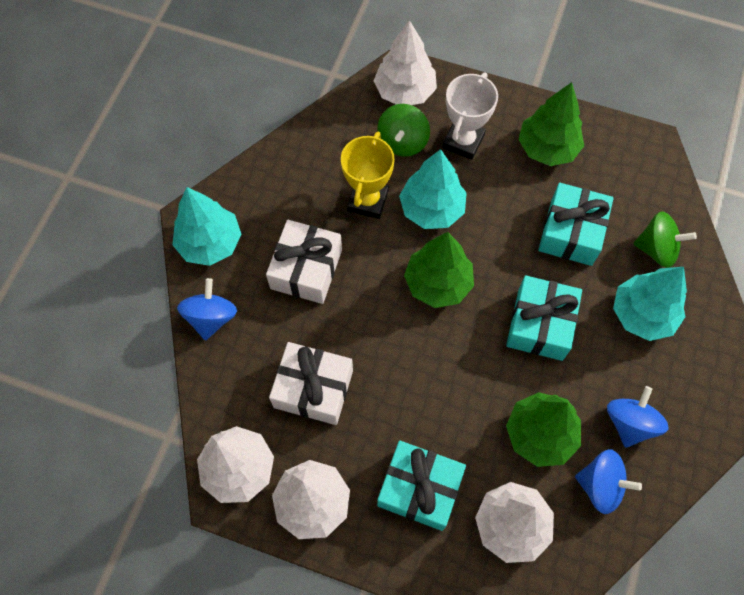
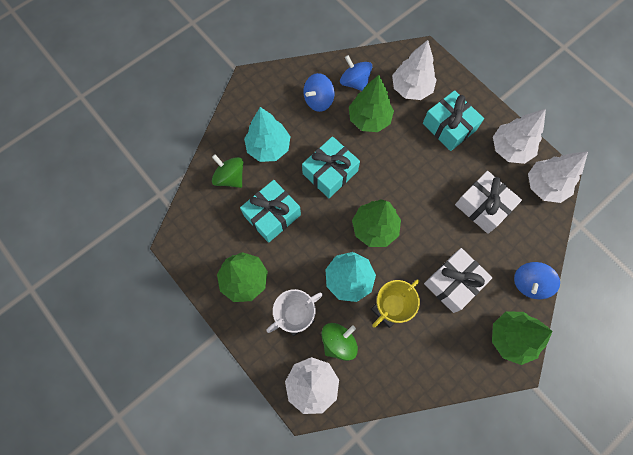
camera: 150 degrees left, 5 degrees up
(210, 243) = (511, 338): turquoise tree -> green tree

